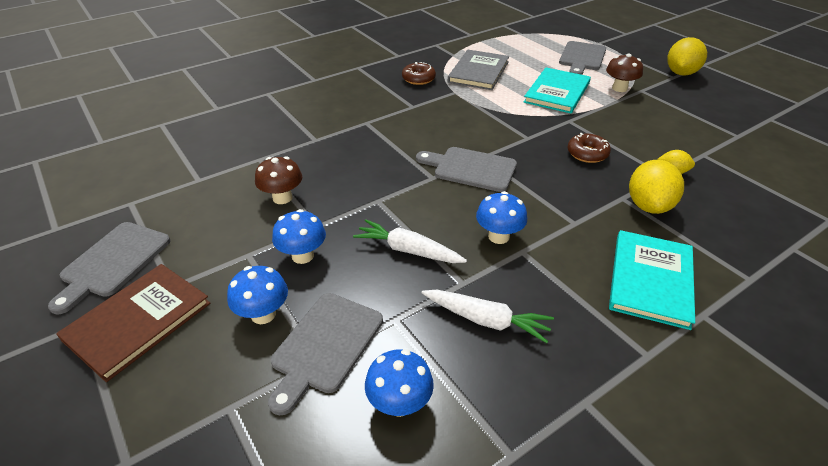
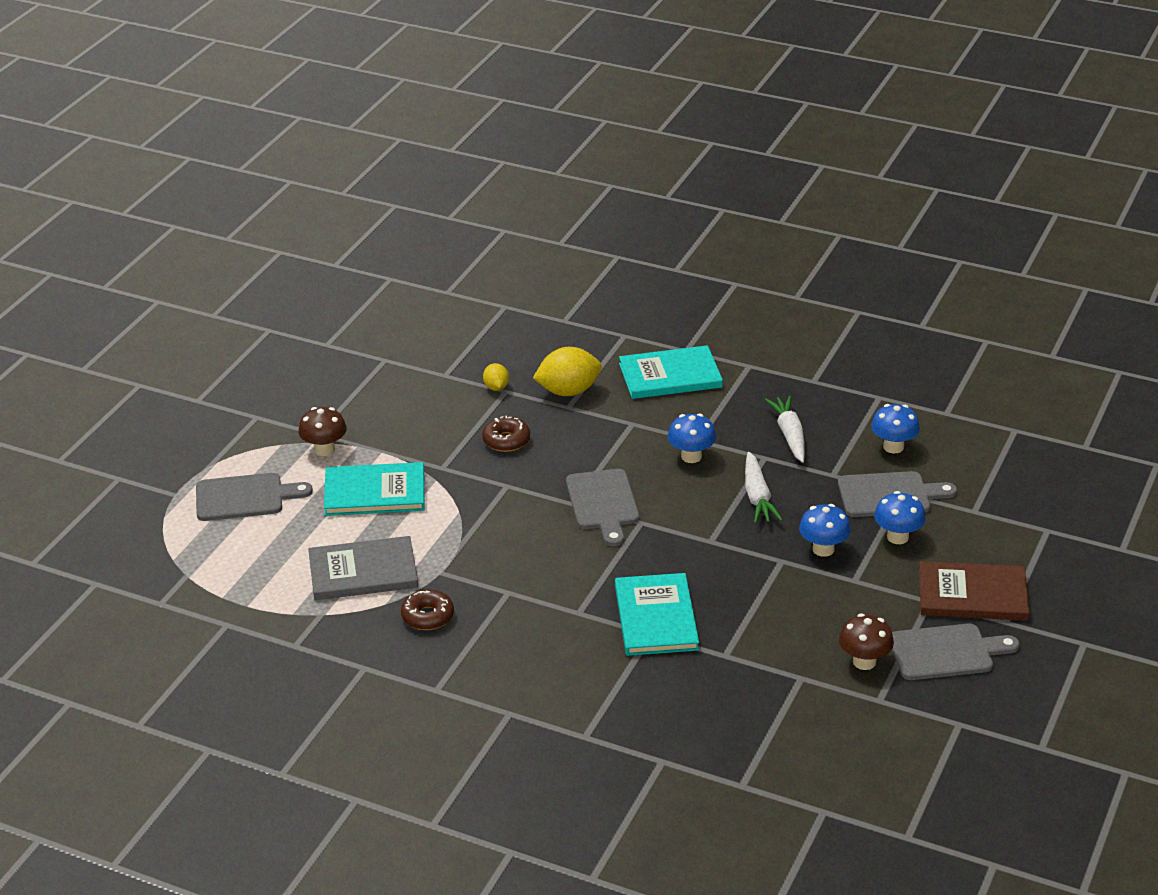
camera: 120 degrees left, 5 degrees down
(282, 198) = (767, 602): brown mushroom -> brown mushroom (864, 662)
(327, 146) = (656, 617): none -> turquoise book
(681, 73) = (240, 413): yellow lemon -> none

